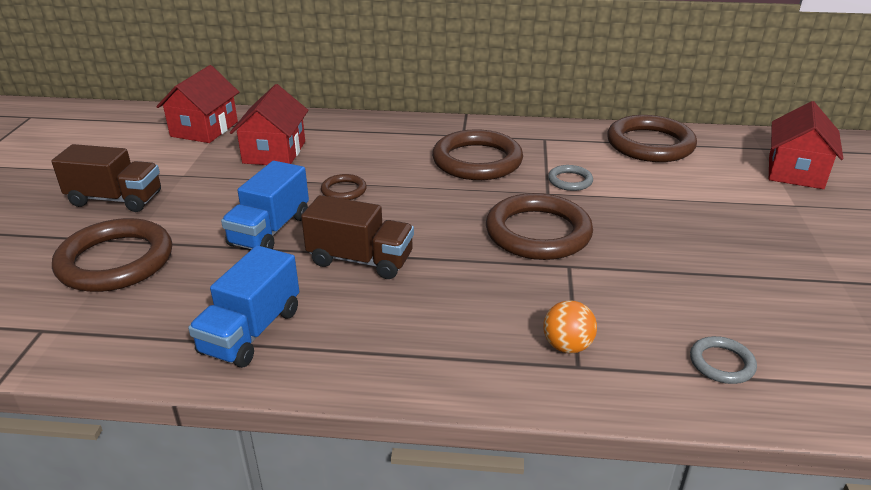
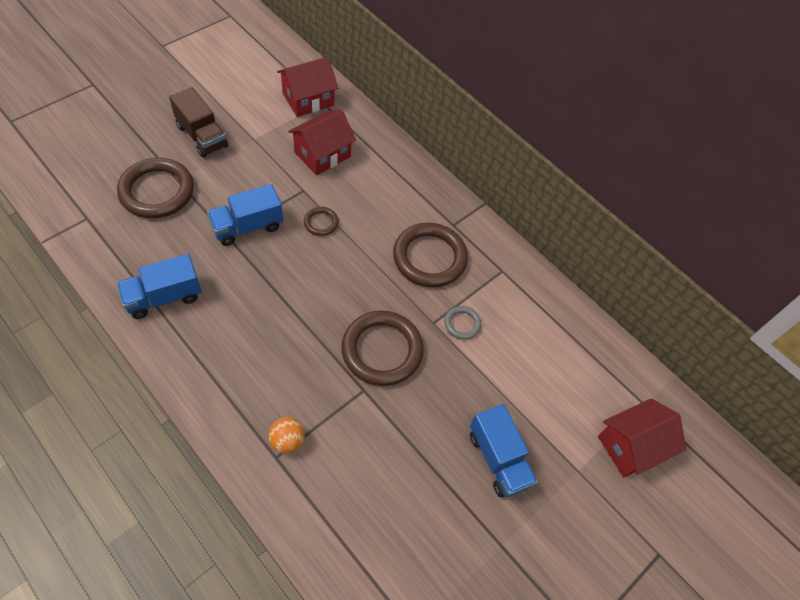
camera: 35 degrees right, 25 degrees up
(360, 260) = (265, 289): brown truck -> none
(650, 144) = (567, 335): brown ring -> none
(721, 363) = (345, 524): grey ring -> none
(739, 235) = (498, 459): none -> blue truck

